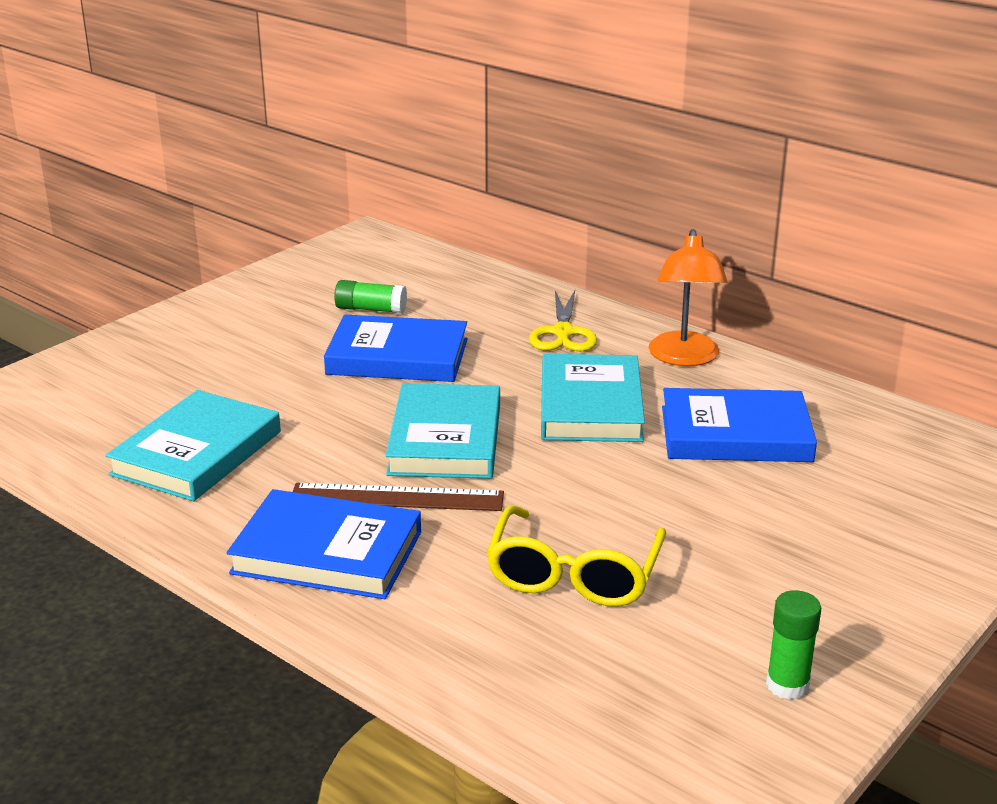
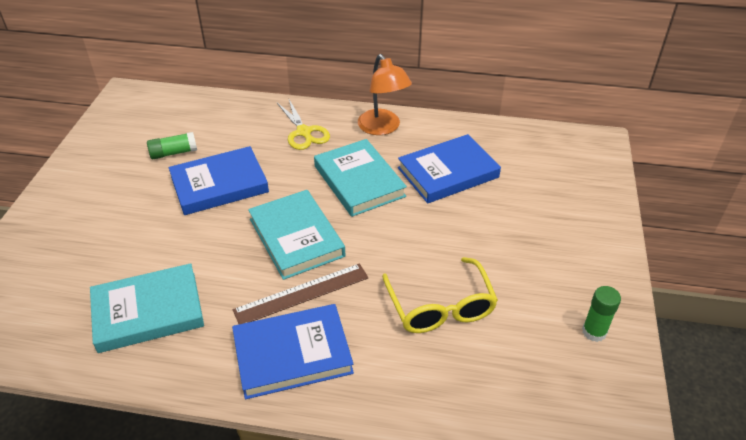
camera: 30 degrees left, 15 degrees up
(197, 453) = (148, 312): turquoise book -> turquoise book turned 75 degrees clockwise

